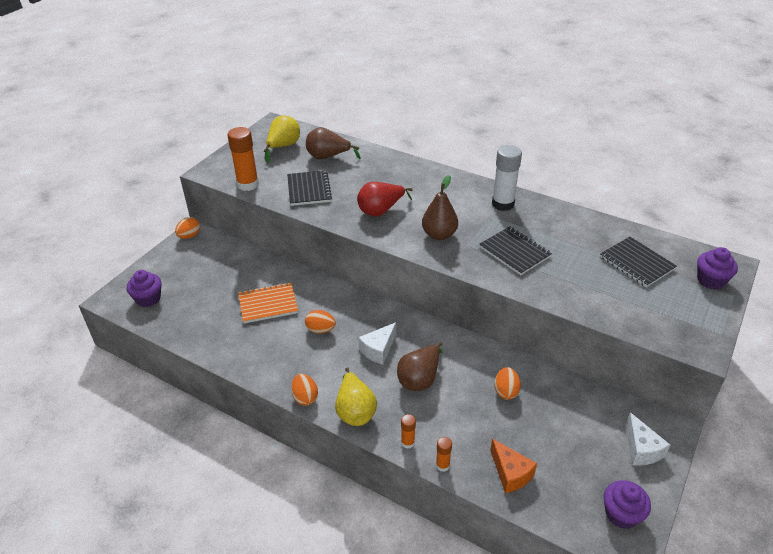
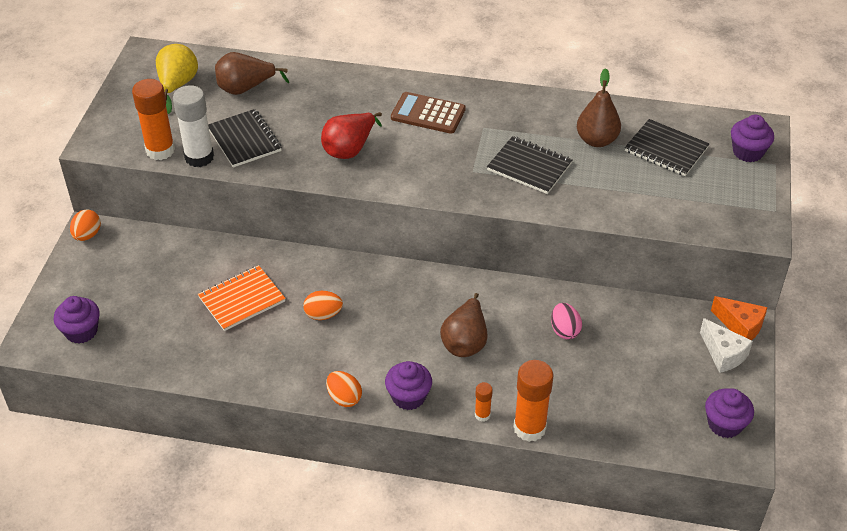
camera: 20 degrees left, 5 degrees up
(355, 410) = (408, 397): yellow pear -> purple cupcake
(378, 350) = (403, 321): white cheese -> none
(439, 235) = (434, 165): brown pear -> brown pear (596, 140)
(442, 465) = (529, 428): orange glue stick -> orange glue stick, size x2.03
(451, 198) = (428, 114): none -> brown calculator
(503, 204) = (491, 108): white glue stick -> white glue stick (199, 157)
(506, 391) = (564, 330): orange egg -> pink egg
(510, 473) = (602, 416): orange cheese -> orange cheese (740, 326)

